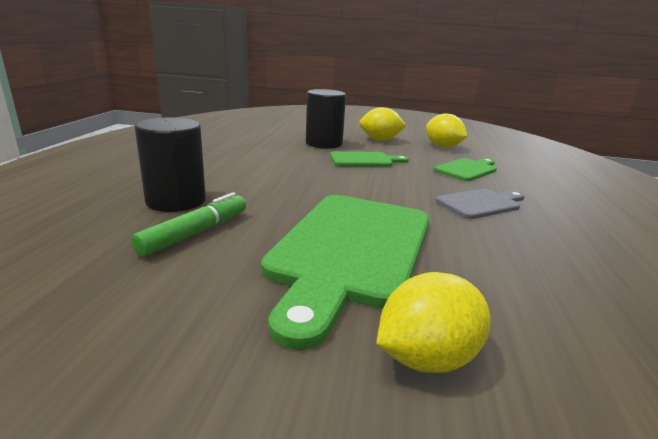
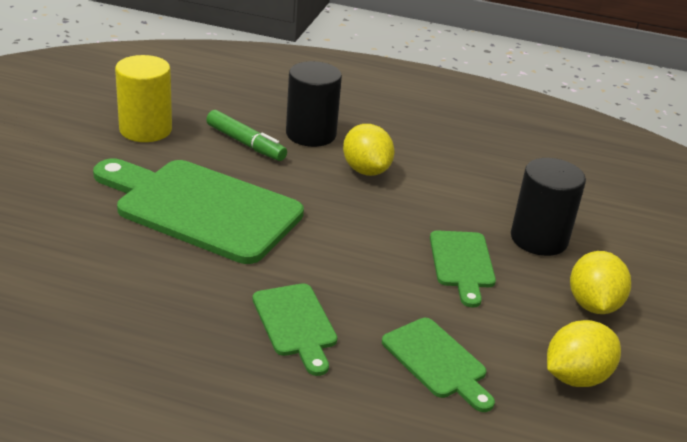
camera: 95 degrees right, 10 degrees up
(142, 315) = (145, 130): none -> yellow cylinder
(427, 358) = (66, 213): yellow lemon -> yellow lemon (366, 170)
(481, 203) = (296, 324): grey cutting board -> green cutting board

